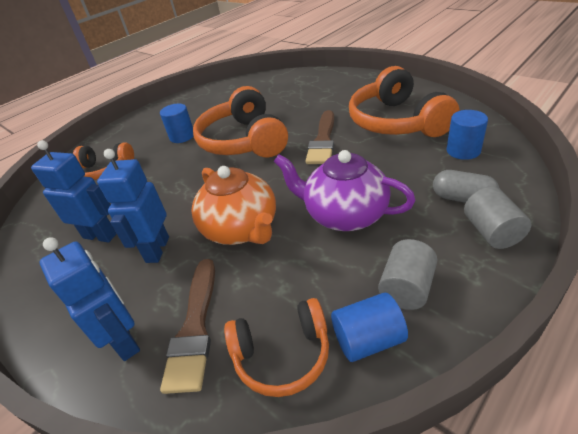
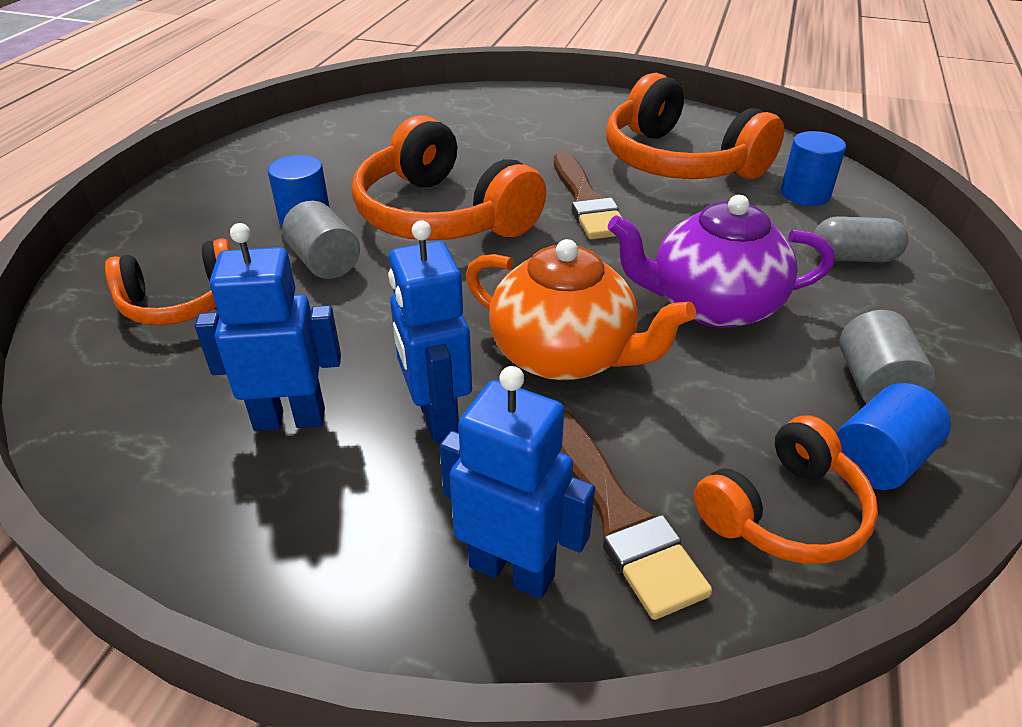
camera: 30 degrees left, 0 degrees up
(491, 232) = (920, 294): grey cylinder -> grey cylinder (325, 262)

